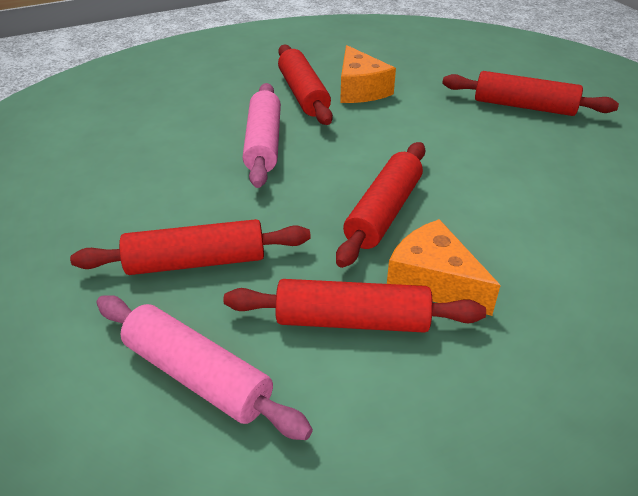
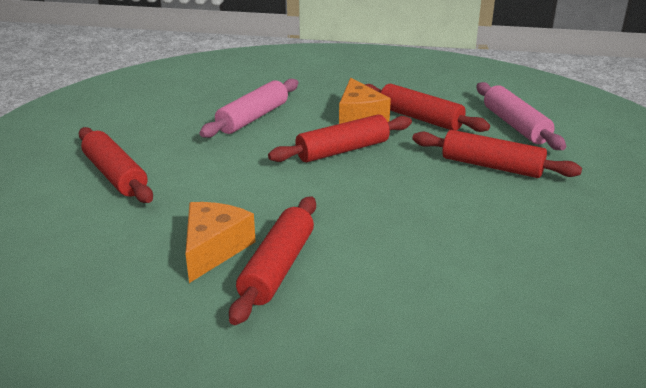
camera: 145 degrees left, 10 degrees down
(263, 143) = (376, 227): pink rolling pin -> pink rolling pin (253, 118)

